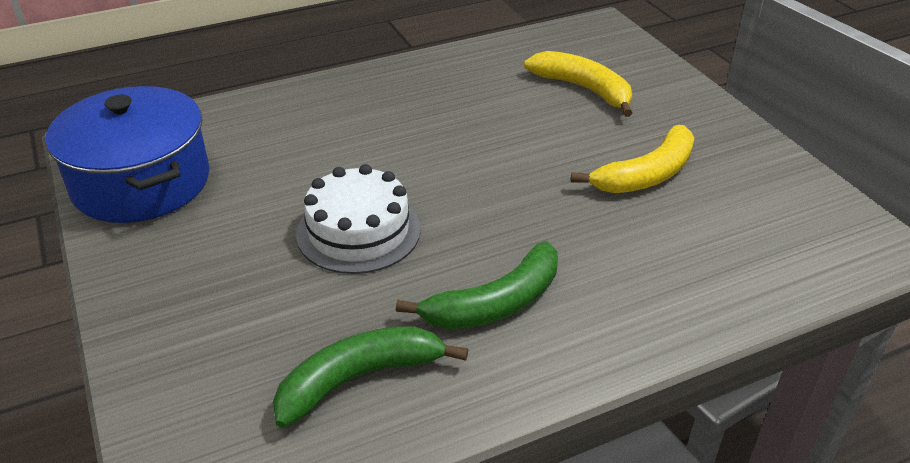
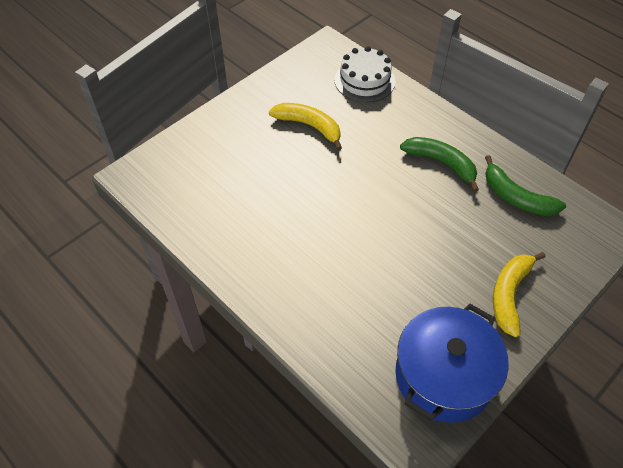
camera: 110 degrees left, 15 degrees up
(358, 231) = (423, 234): white cake -> white cake (364, 80)
(583, 89) = (226, 168): yellow banana -> yellow banana (509, 295)

